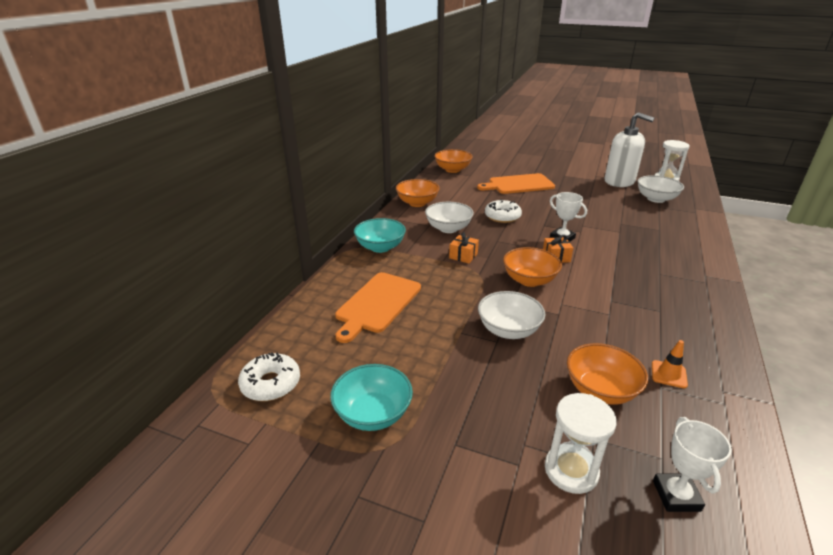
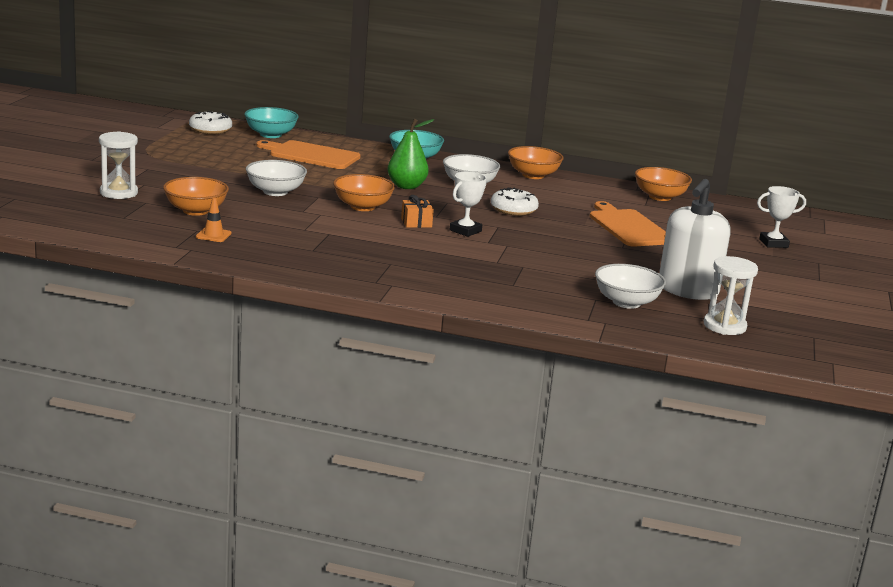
camera: 80 degrees right, 10 degrees down
(373, 414) = (178, 151): turquoise bowl -> turquoise bowl (270, 135)
(463, 256) = (406, 186): orange gift -> green pear
(676, 495) = (92, 215): white trophy -> white trophy (773, 243)

